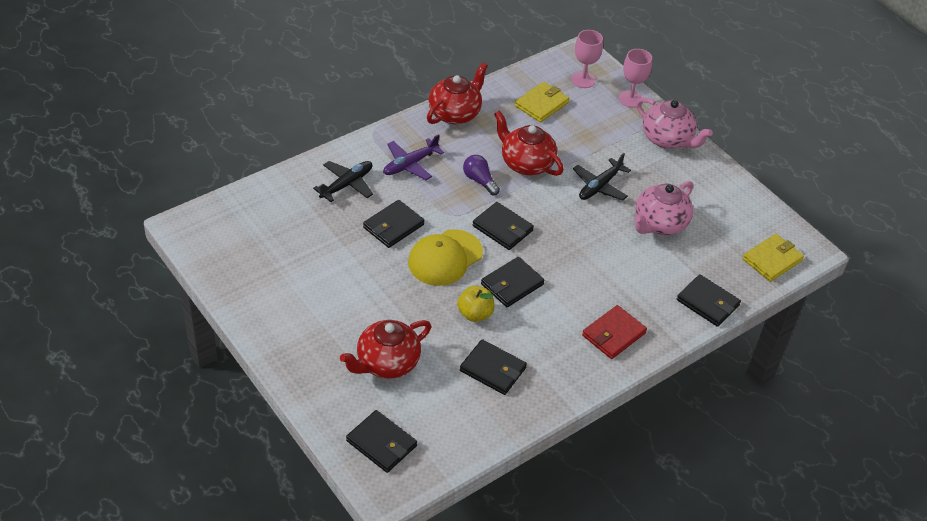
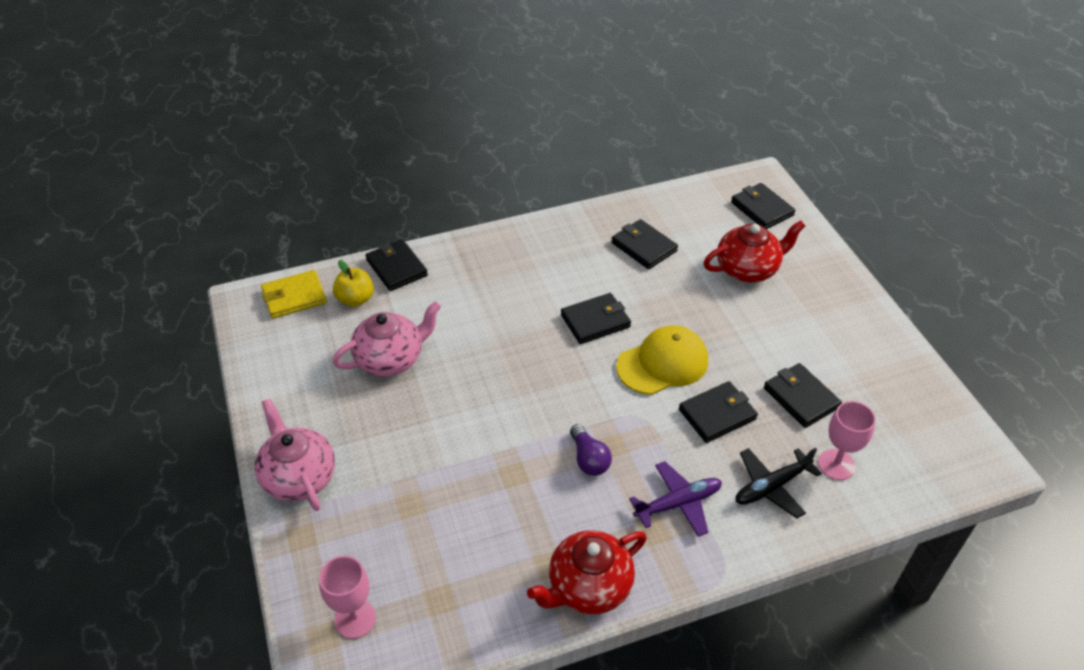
camera: 160 degrees left, 0 degrees up
(475, 314) = (646, 298): yellow apple -> yellow apple (355, 299)
(502, 228) = (582, 387): black wallet -> black wallet (801, 398)
(526, 163) = (515, 475): red teapot -> none
(541, 104) = (447, 579): yellow wallet -> none
(599, 186) = (434, 421): black plane -> none
(613, 334) = (510, 256): red wallet -> none
(630, 99) = (304, 562): pink goblet -> pink goblet (836, 464)

